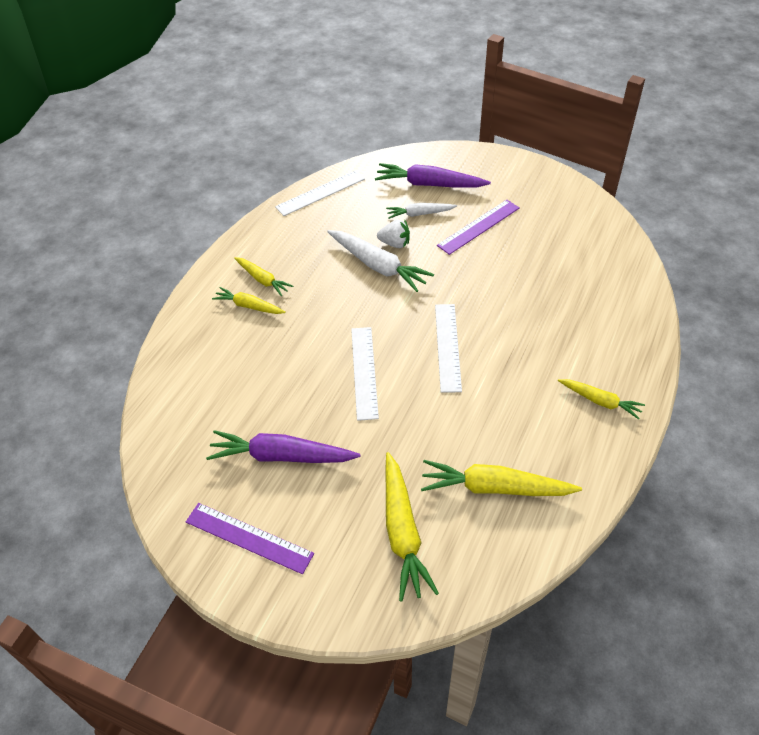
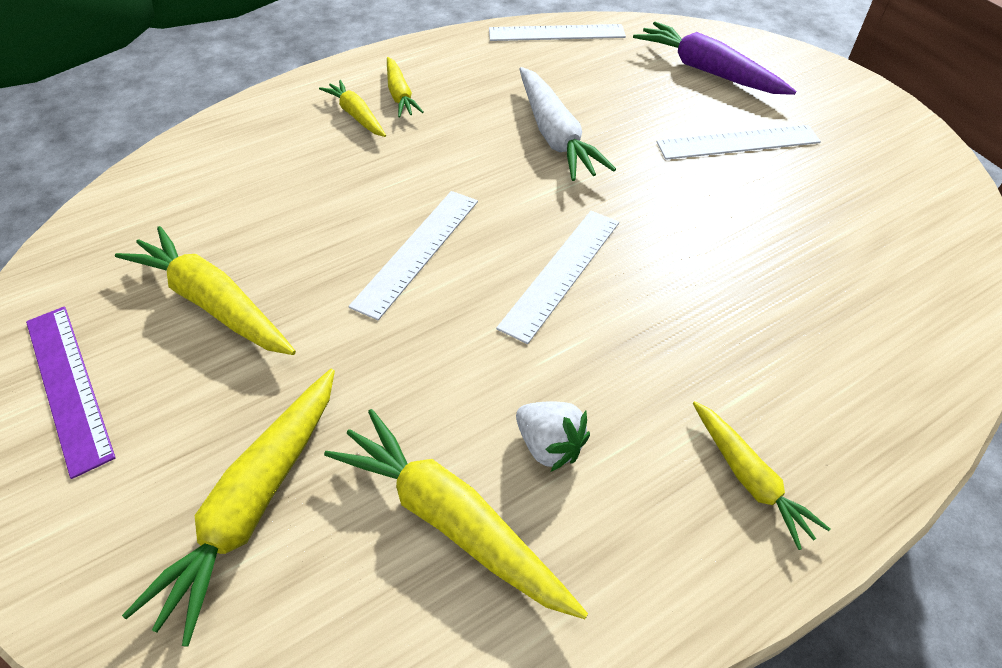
camera: 30 degrees right, 0 degrees up
(281, 456) = (213, 303): purple carrot -> yellow carrot
(395, 244) = (600, 119): white strawberry -> white strawberry (549, 445)
(420, 214) = (665, 98): white carrot -> none
(478, 226) = (738, 142): purple ruler -> white ruler

